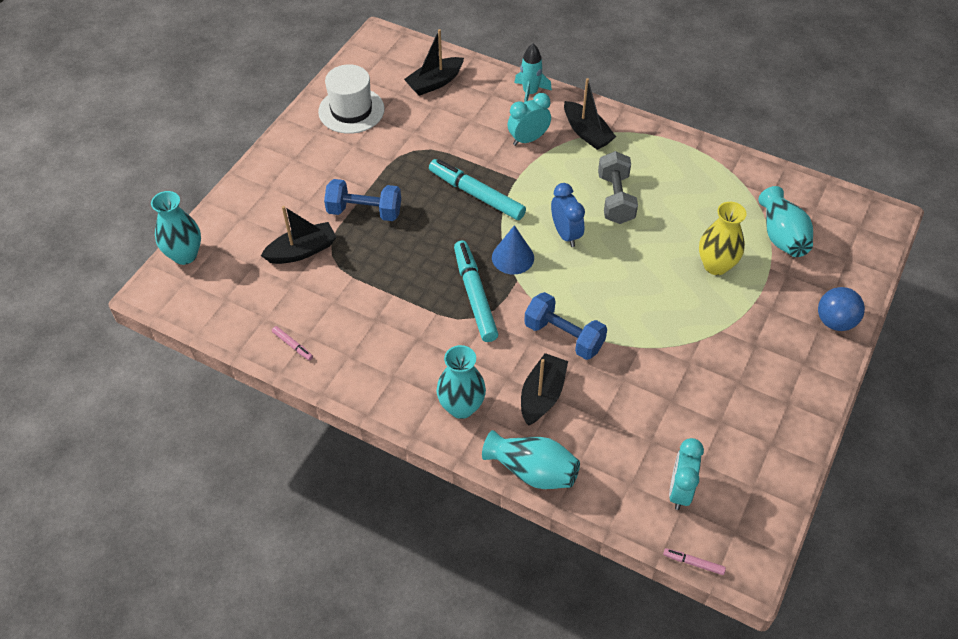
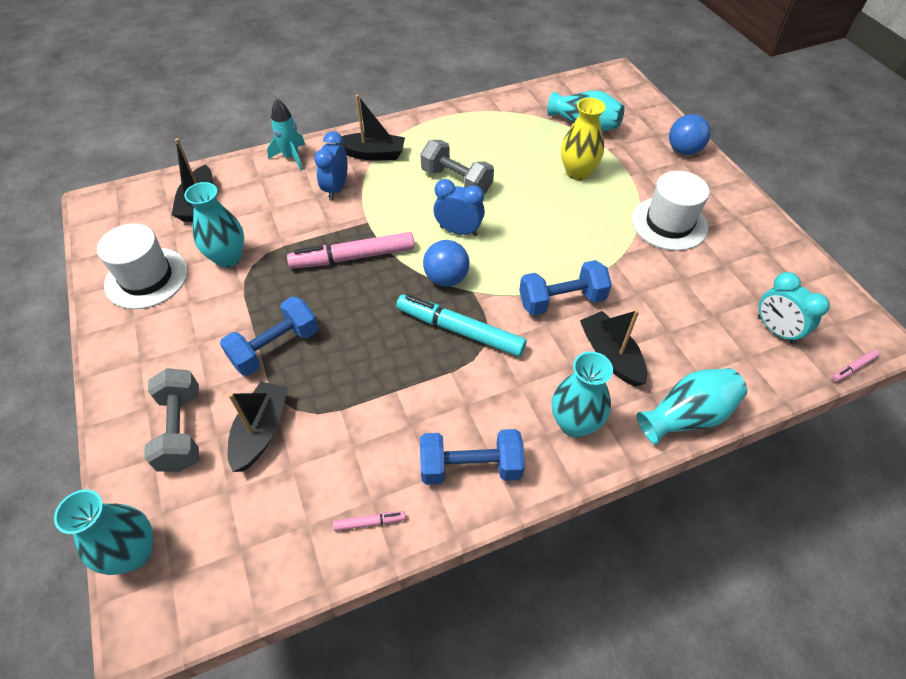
camera: 50 degrees left, 0 degrees up
(269, 215) = (181, 430): none -> grey dumbbell
(374, 370) = (470, 467): none -> blue dumbbell
(407, 134) = (228, 258): none -> turquoise vase
(476, 194) = (353, 257): turquoise marker -> pink marker
(513, 257) = (446, 278): blue cone -> blue ball
(528, 139) = (336, 189): turquoise clock -> blue clock
(725, 359) = (669, 223): none -> white hat

